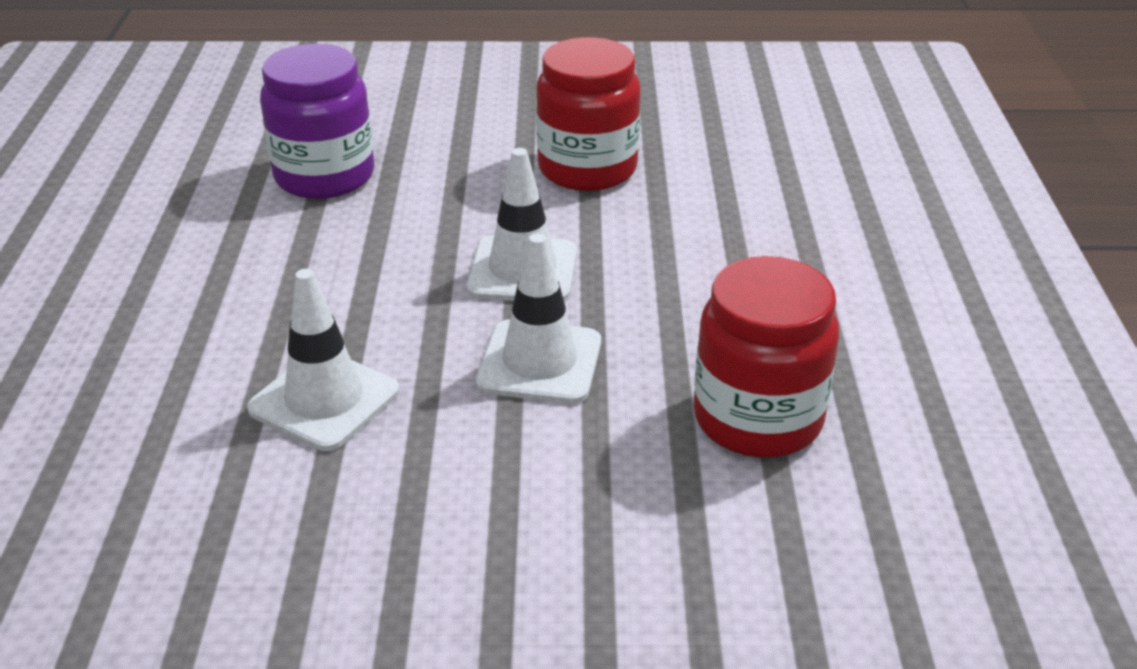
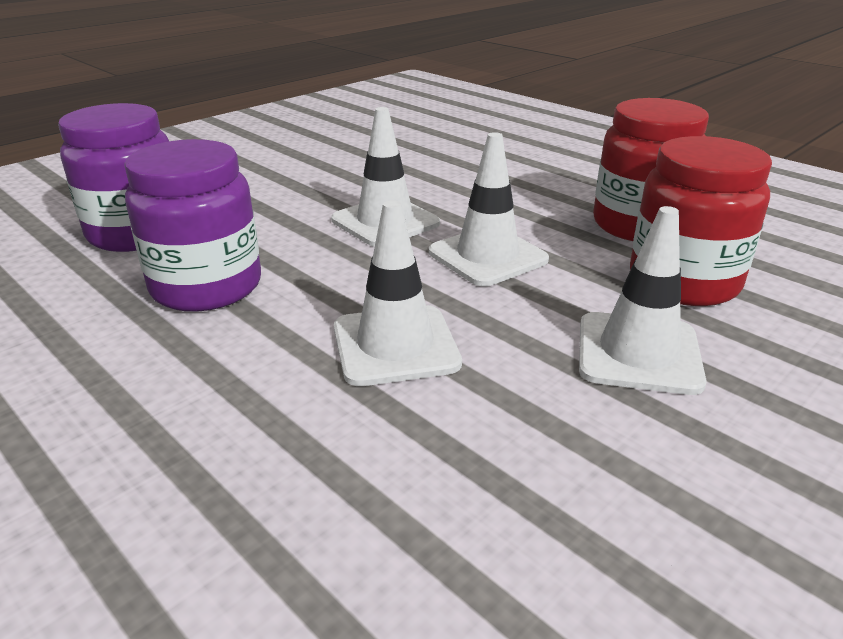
camera: 45 degrees left, 5 degrees down
(292, 262) = (206, 286): none -> purple jar
(477, 535) = (638, 353): none -> white traffic cone
(587, 169) = (326, 166): red jar -> red jar (683, 282)

